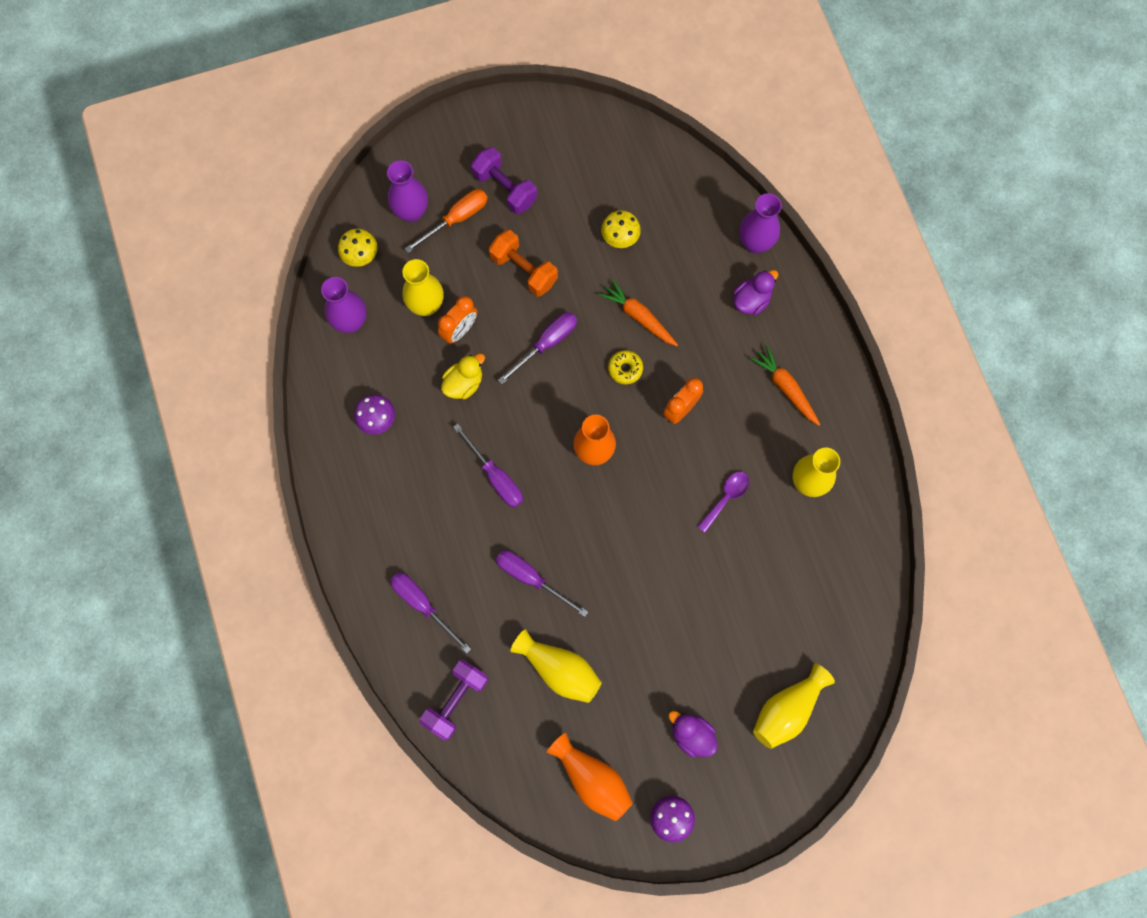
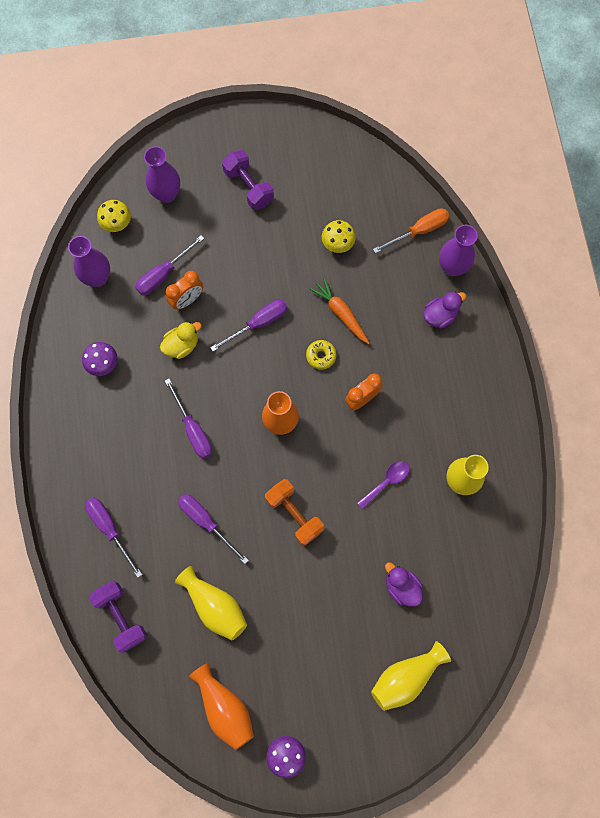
camera: 10 degrees right, 0 degrees up
(426, 305) = (163, 274): yellow vase -> purple screwdriver
(456, 219) = (203, 206): orange screwdriver -> orange screwdriver (419, 231)
(456, 700) = (121, 616): purple dumbbell -> purple dumbbell turned 75 degrees counterclockwise
(524, 270) = (251, 258): orange dumbbell -> orange dumbbell (294, 514)
(691, 735) = (318, 684): purple duck -> purple duck (401, 586)
(785, 388) = (455, 395): orange carrot -> none

